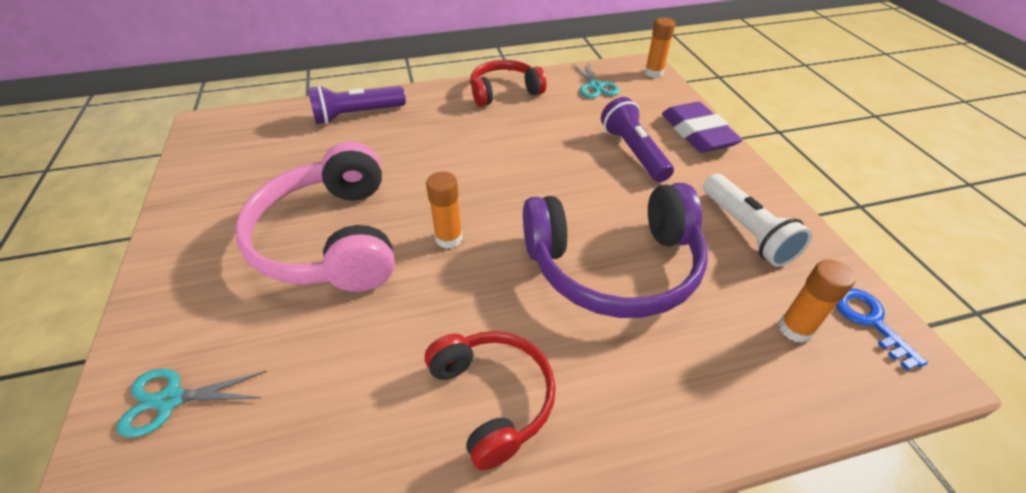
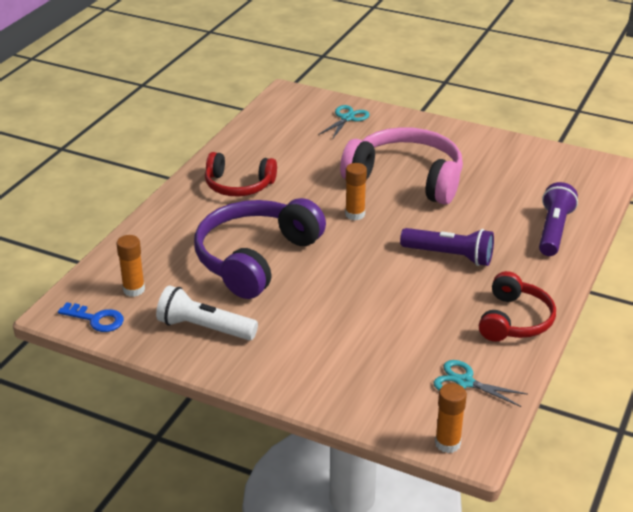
camera: 130 degrees right, 10 degrees down
(633, 152) = (341, 336): purple flashlight -> purple flashlight (449, 256)
(697, 133) = (320, 391): purple eraser -> none

